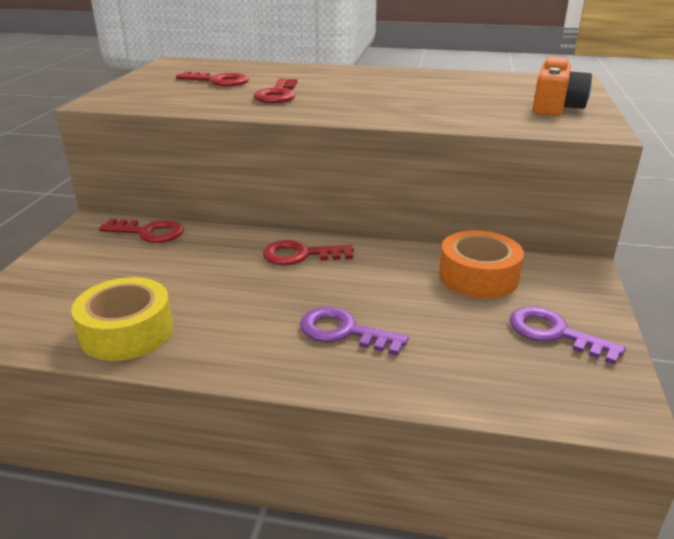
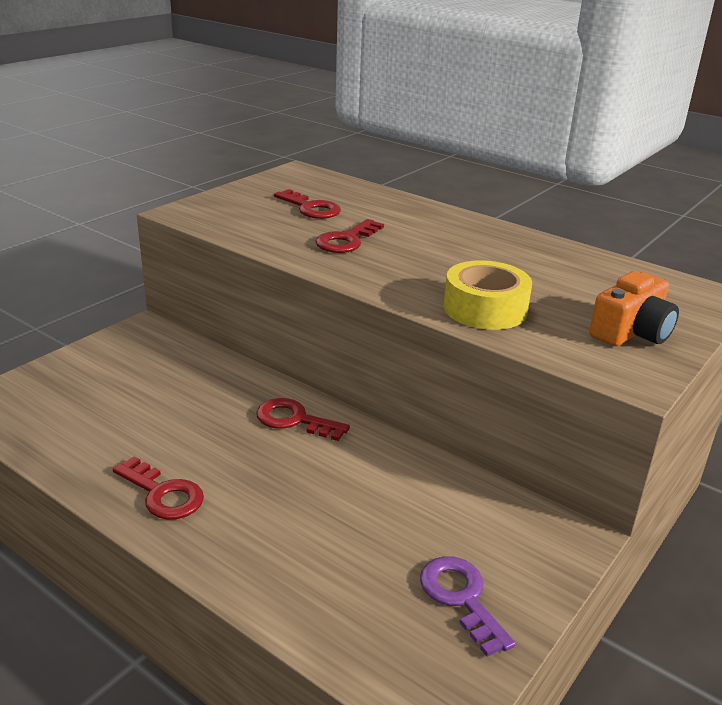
camera: 25 degrees right, 0 degrees up
(127, 332) = (86, 450): yellow tape -> yellow tape (485, 309)
(149, 232) = (183, 352): red key -> red key (163, 494)
(343, 331) = (259, 516): purple key -> none
(478, 277) = (447, 505): orange tape -> none

